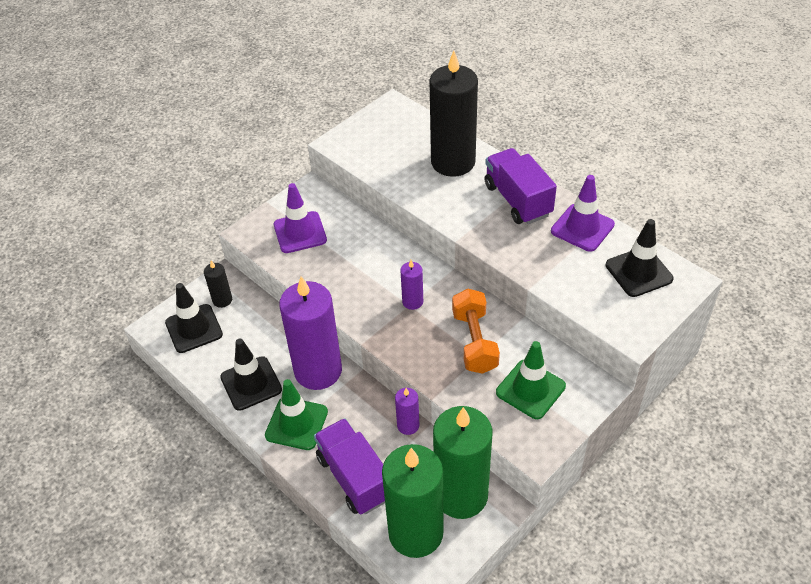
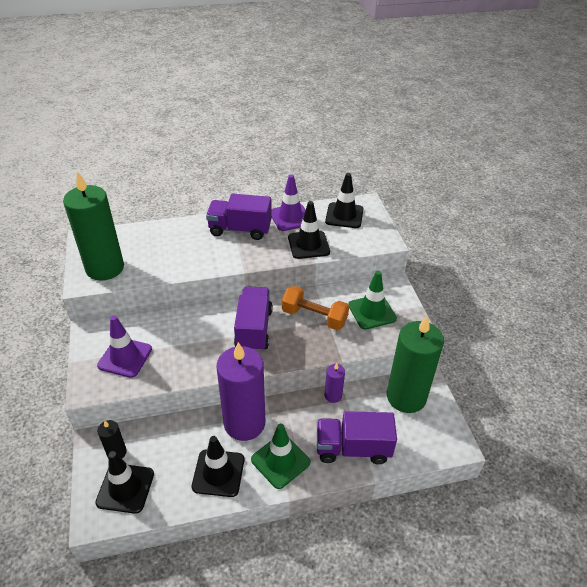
camera: 60 degrees left, 5 degrees down
(412, 302) = (253, 329): purple candle -> purple truck
(415, 533) = (419, 436): green candle -> green candle (105, 268)
(453, 162) = (174, 239): black candle -> none
(551, 268) = (308, 245): none -> black traffic cone

